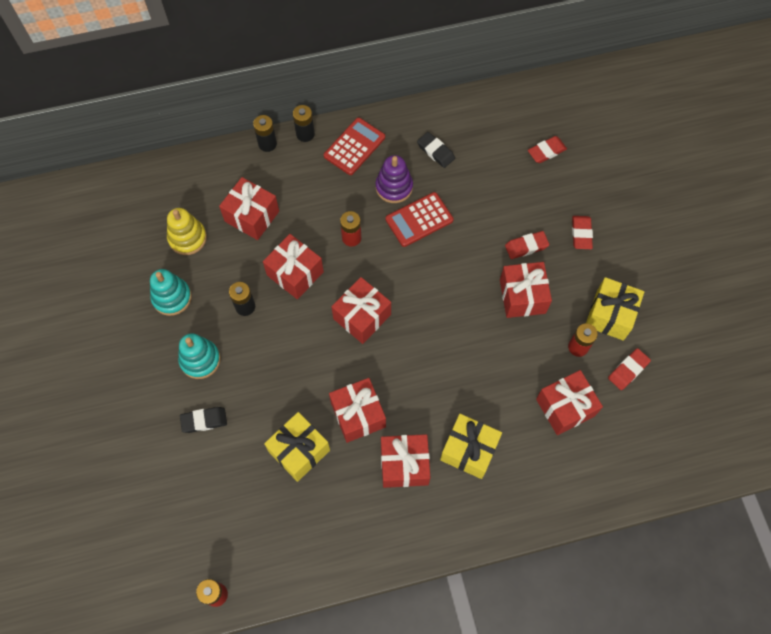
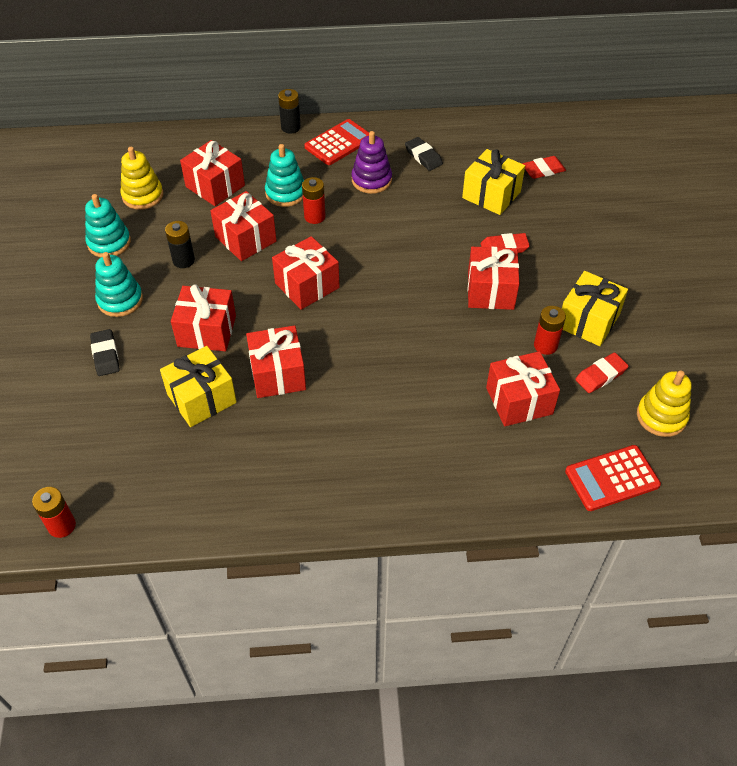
camera: 10 degrees right, 15 degrees down
(204, 420) = (105, 355): black eraser -> black eraser turned 75 degrees clockwise
(267, 144) = (249, 130): black battery -> none
(319, 214) = (285, 193): none -> turquoise stacking toy
(404, 465) = (317, 429): red gift -> red gift (207, 331)
(419, 220) = (391, 210): red calculator -> red calculator (612, 478)
(469, 450) = (396, 426): yellow gift -> yellow gift (491, 195)
(581, 234) = (568, 244): red eraser -> none
(682, 403) = (661, 416): none -> yellow stacking toy

